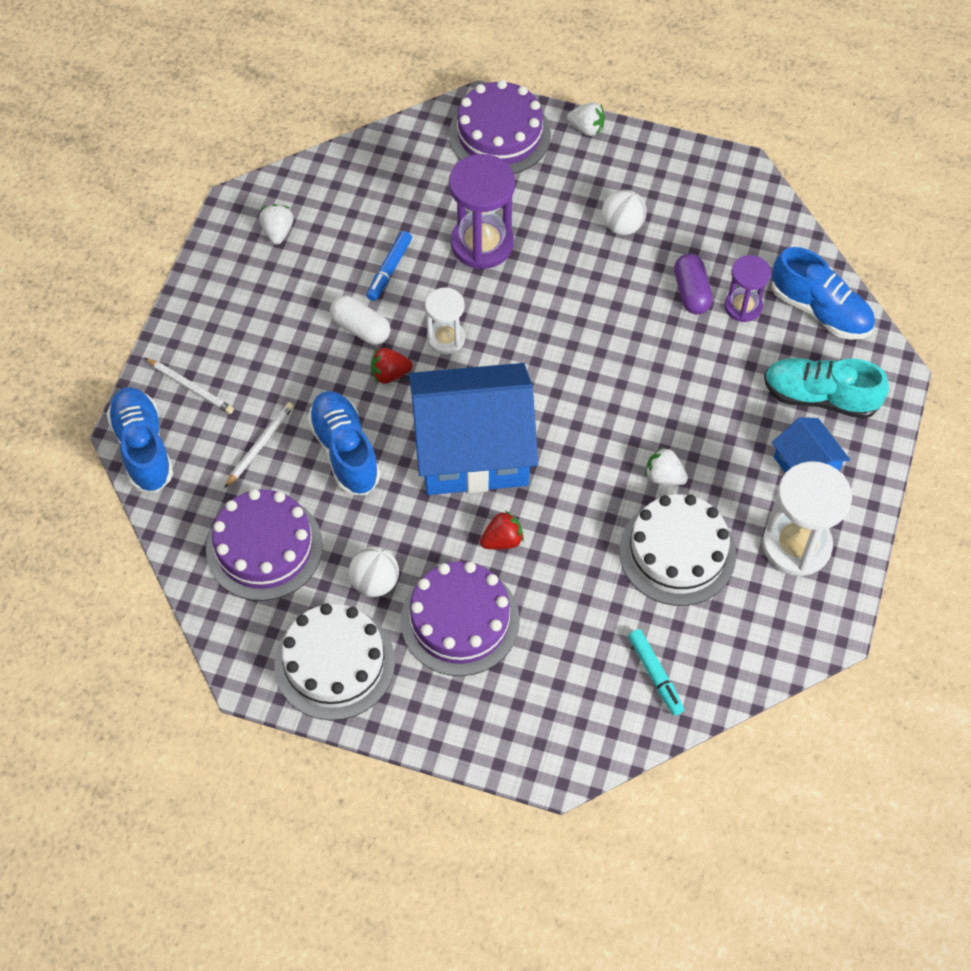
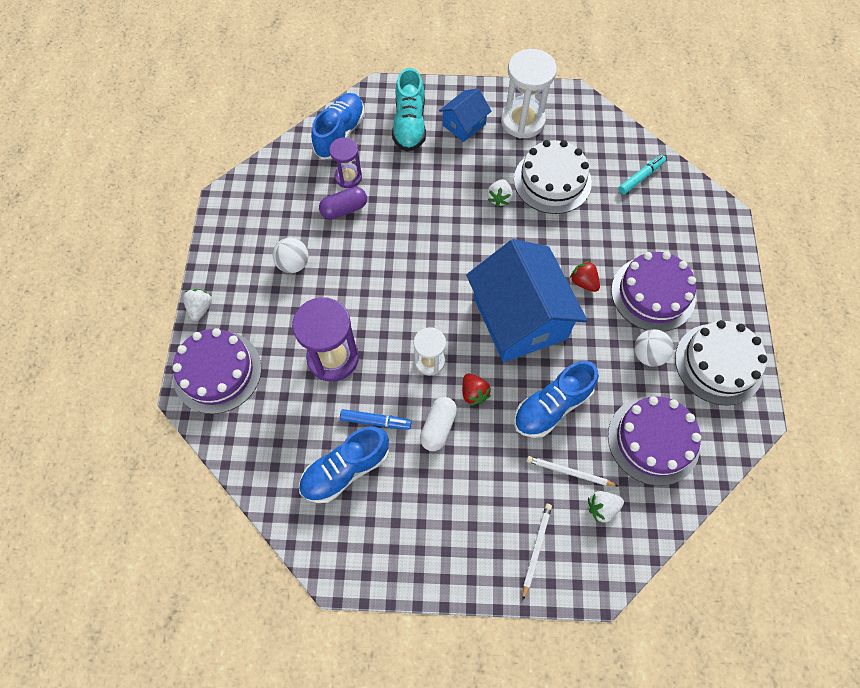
camera: 105 degrees left, 5 degrees up
(143, 448) = (606, 569): blue shoe -> blue shoe (346, 469)
(278, 232) = (358, 527): white strawberry -> white strawberry (602, 508)

